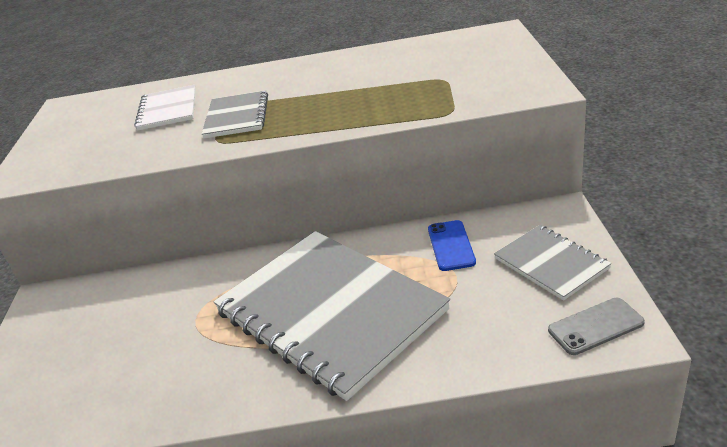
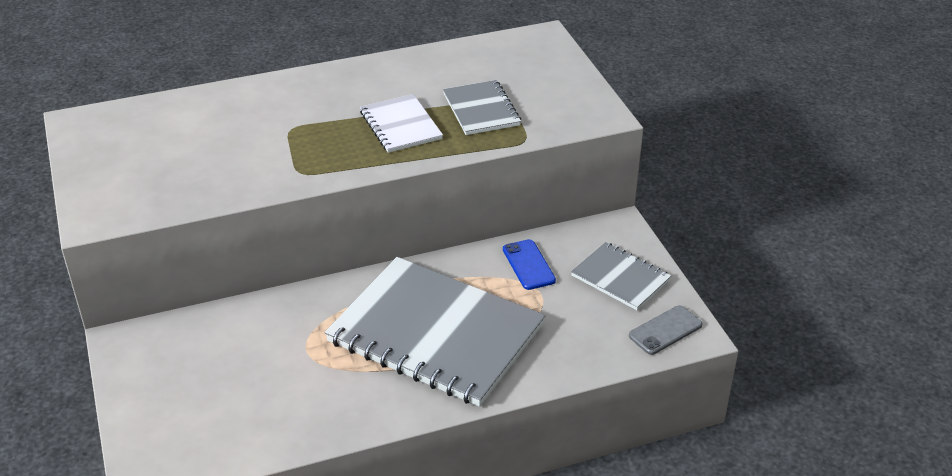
camera: 20 degrees left, 5 degrees up
(168, 109) = (218, 131): white notebook -> white notebook (400, 125)
(236, 116) = (305, 142): grey notebook -> grey notebook (481, 110)

